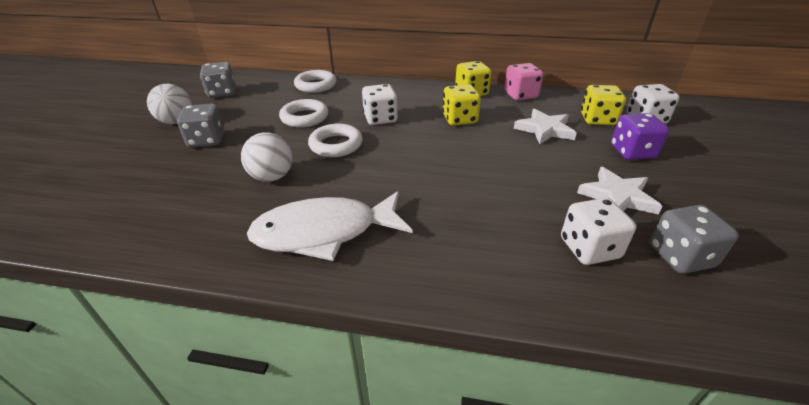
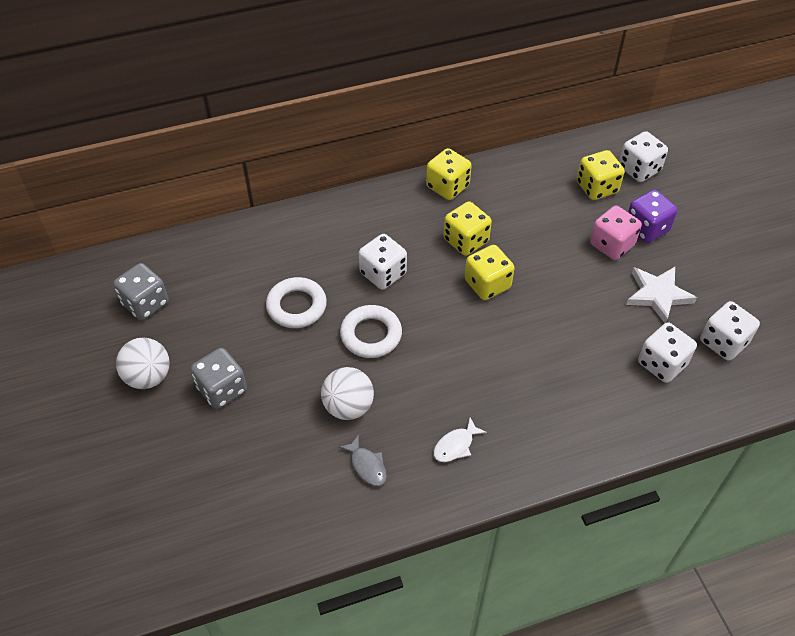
camera: 30 degrees left, 15 degrees up
(240, 217) = (367, 465): none -> grey fish
(316, 85) = (253, 241): white ring -> none
(324, 232) = (455, 445): white fish -> white fish, size x0.40
(454, 145) = (487, 284): none -> yellow dice
(520, 95) = (502, 171): pink dice -> pink dice (611, 245)
(544, 129) = (557, 224): white star -> none
(680, 256) = (723, 342): grey dice -> white dice

